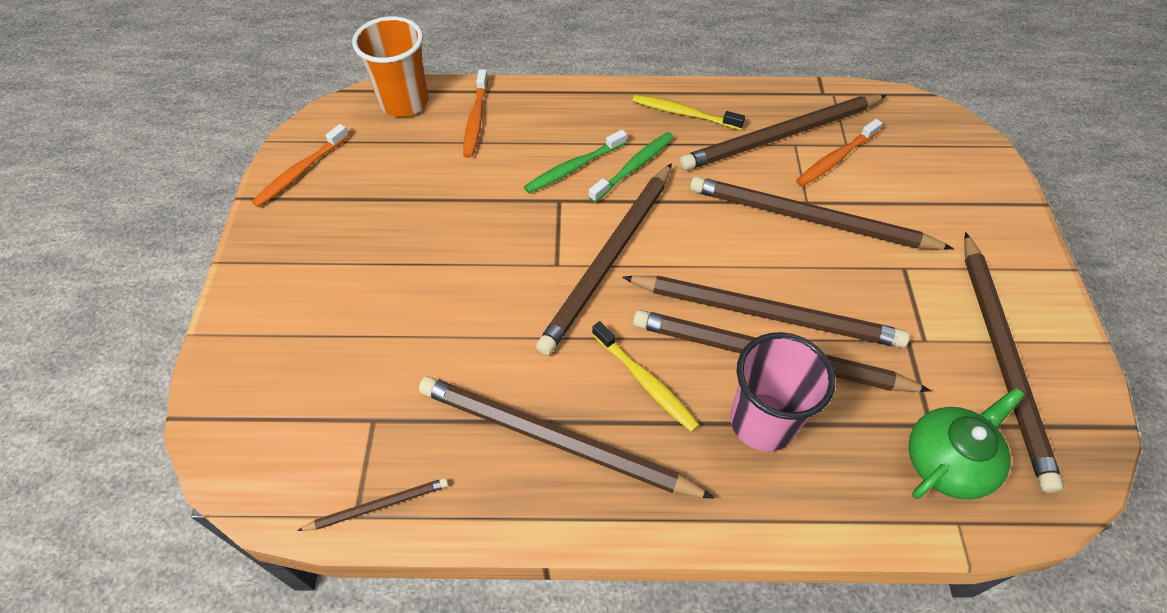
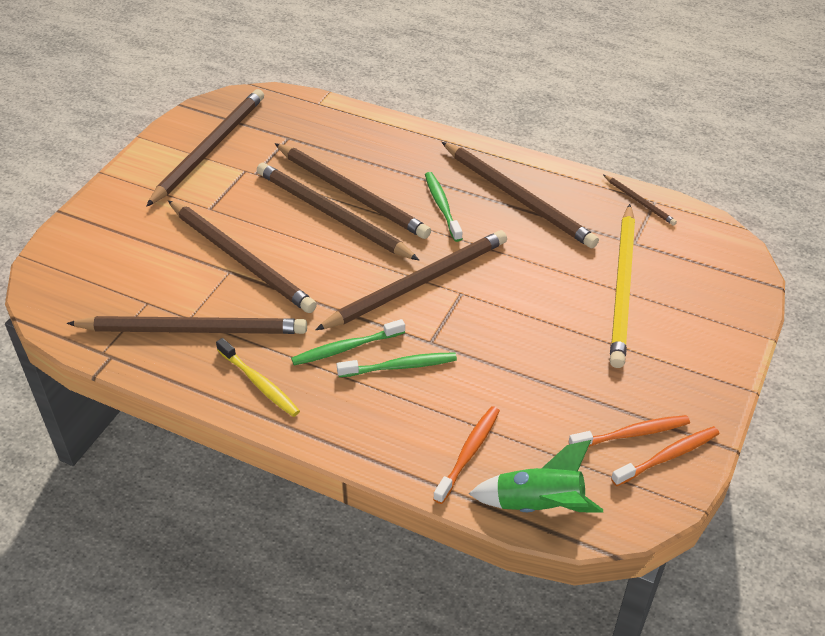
camera: 155 degrees left, 10 degrees down
(375, 340) = (622, 287): none -> yellow pencil
(378, 506) = (639, 202): brown pencil -> brown pencil turned 135 degrees counterclockwise
(404, 102) = (539, 505): orange cup -> green rocket
(646, 382) = (442, 206): yellow toothbrush -> green toothbrush
(762, 422) = (384, 167): pink cup -> none
(835, 159) = (170, 294): orange toothbrush -> orange toothbrush (632, 434)
(948, 461) = (296, 123): green teapot -> none

